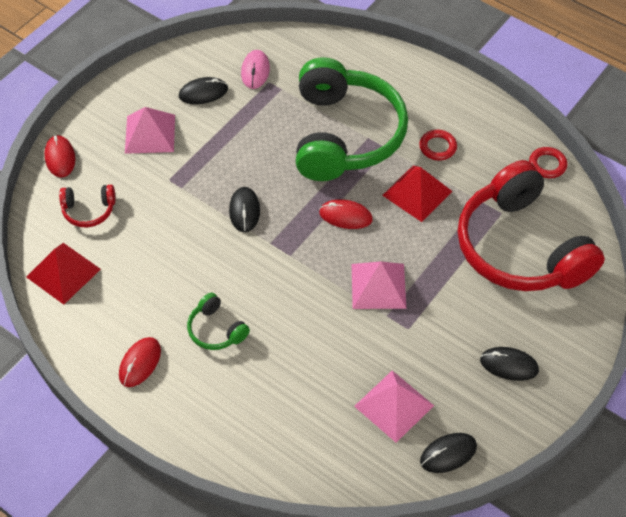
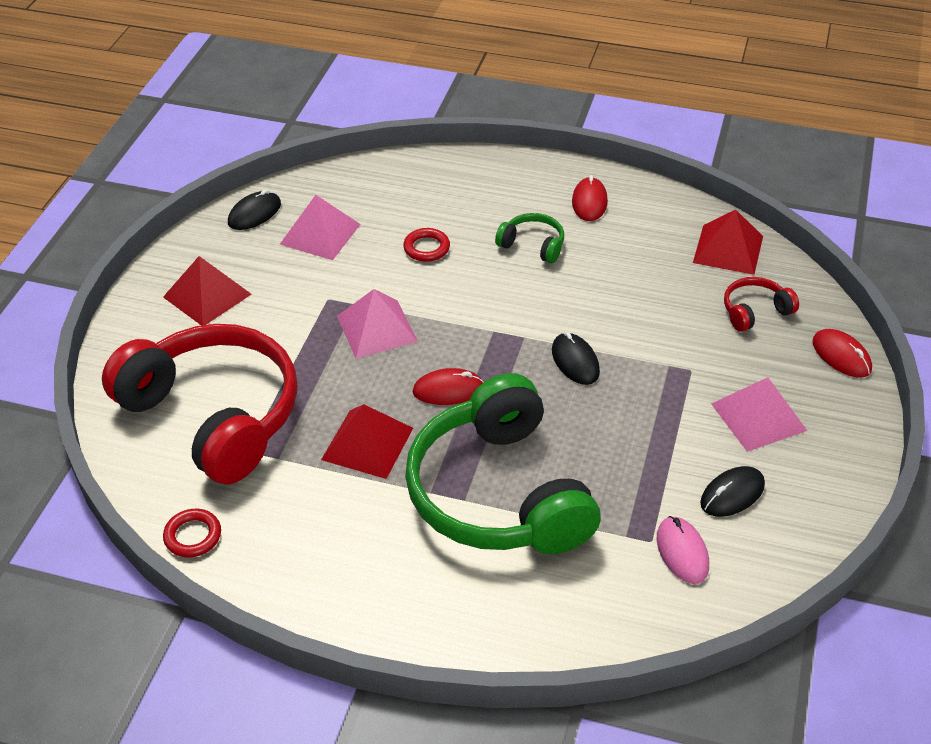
camera: 160 degrees right, 10 degrees down
(437, 147) = (359, 515): red ring -> red ring (426, 248)
(509, 365) = (207, 295): black mouse -> red pyramid

